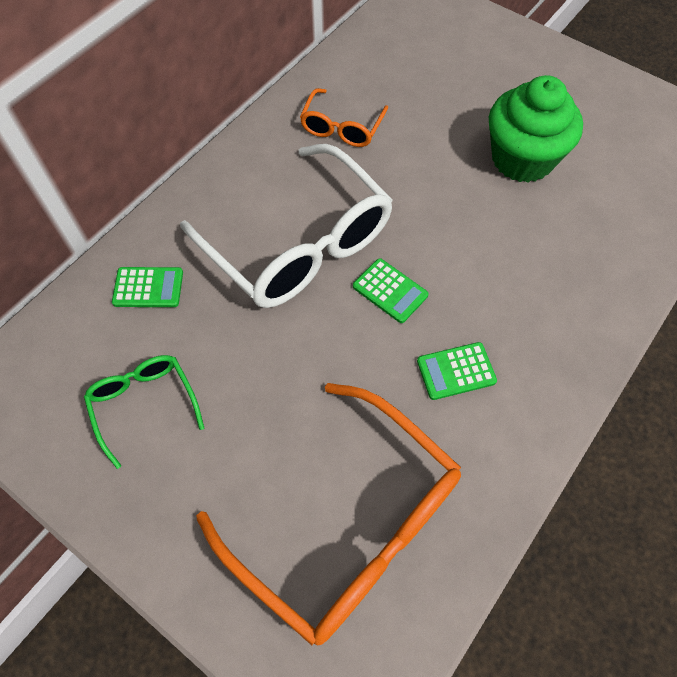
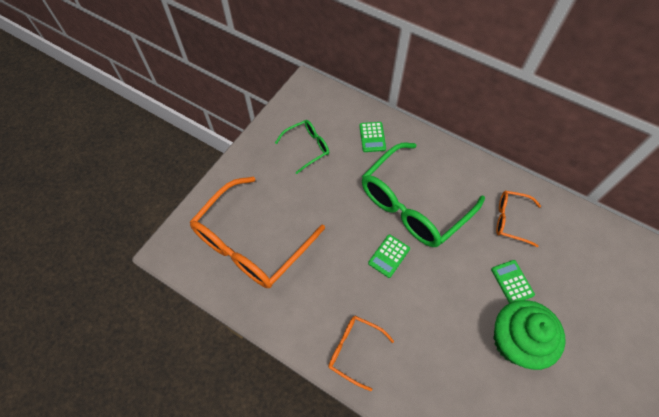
camera: 85 degrees right, 0 degrees up
(299, 244) = (413, 204): white glasses -> green glasses
(456, 371) = (340, 295): green calculator -> green calculator (512, 282)
(547, 359) = (354, 350): none -> orange glasses

